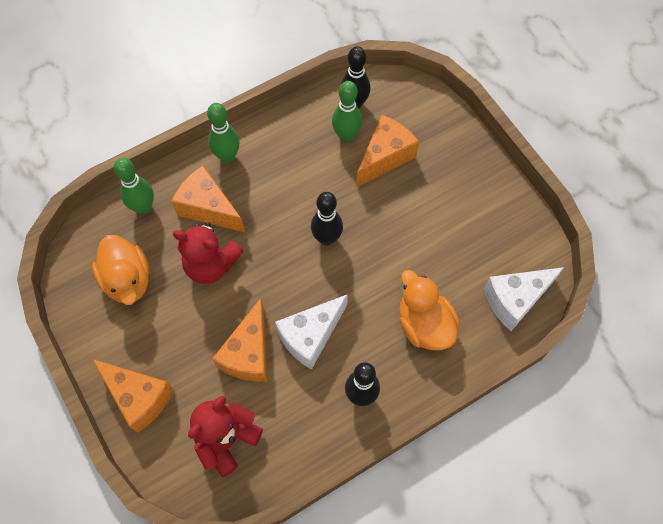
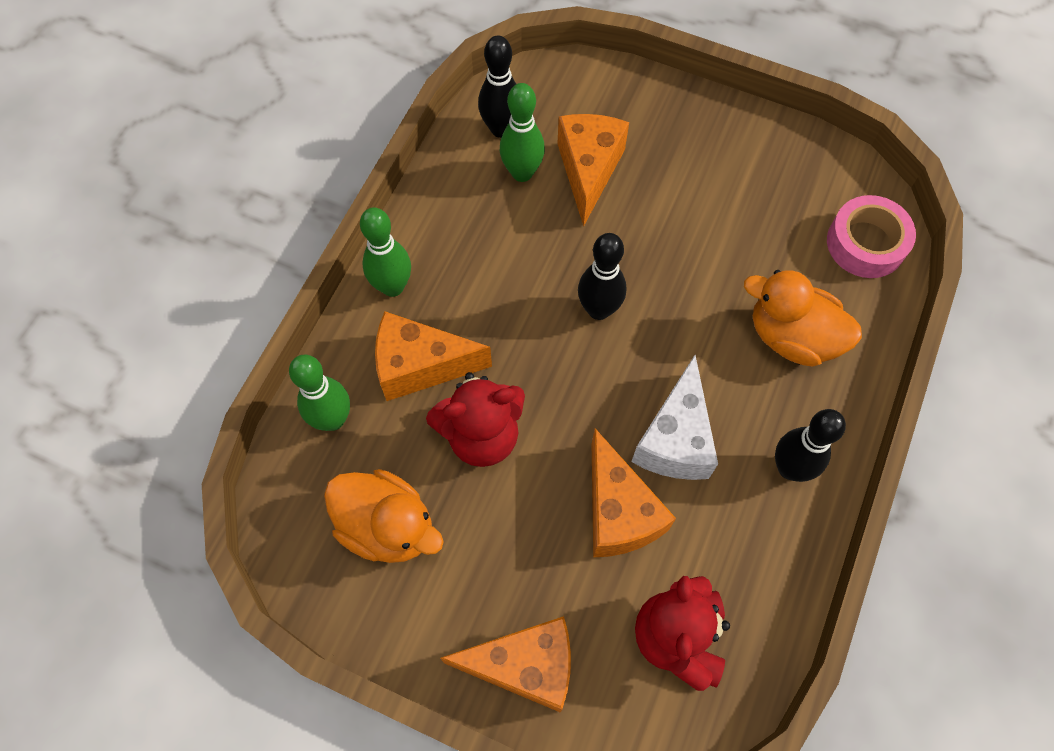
camera: 35 degrees left, 0 degrees up
(515, 300) = (866, 243): white cheese -> pink tape

